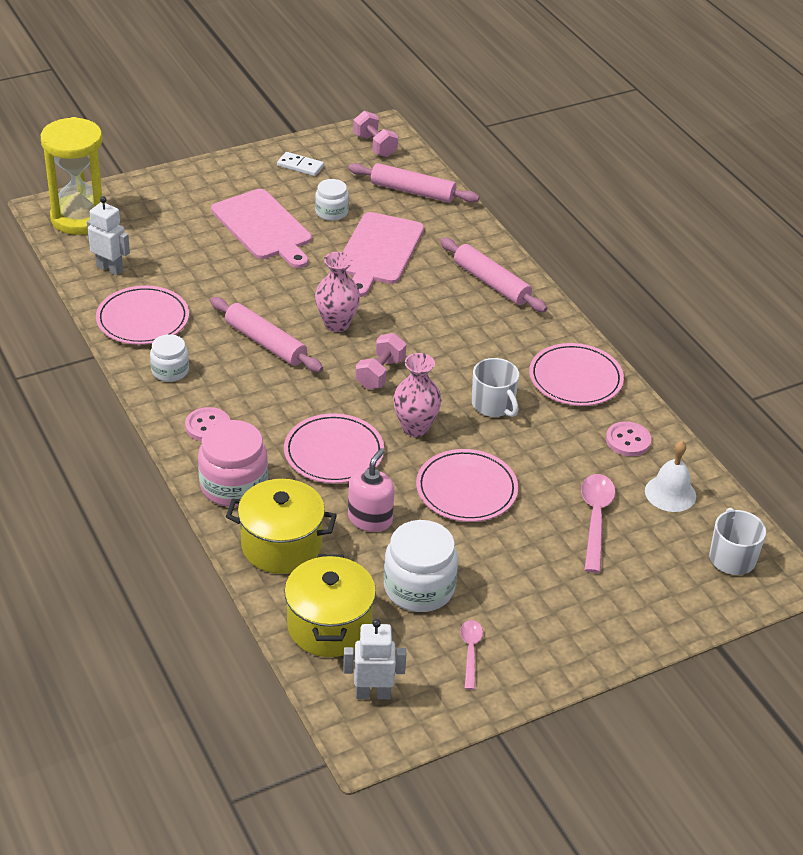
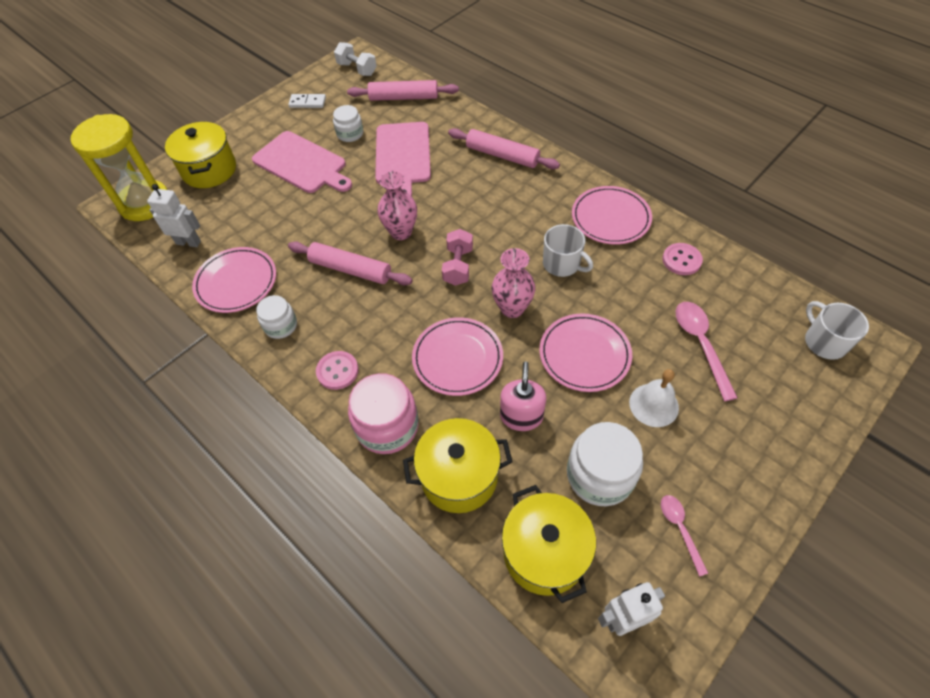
camera: 15 degrees left, 15 degrees up
(161, 205) = (209, 170): none -> yellow pot
(375, 146) = (357, 69): pink dumbbell -> white dumbbell
(670, 493) = (741, 298): white bell -> white bell (654, 405)

